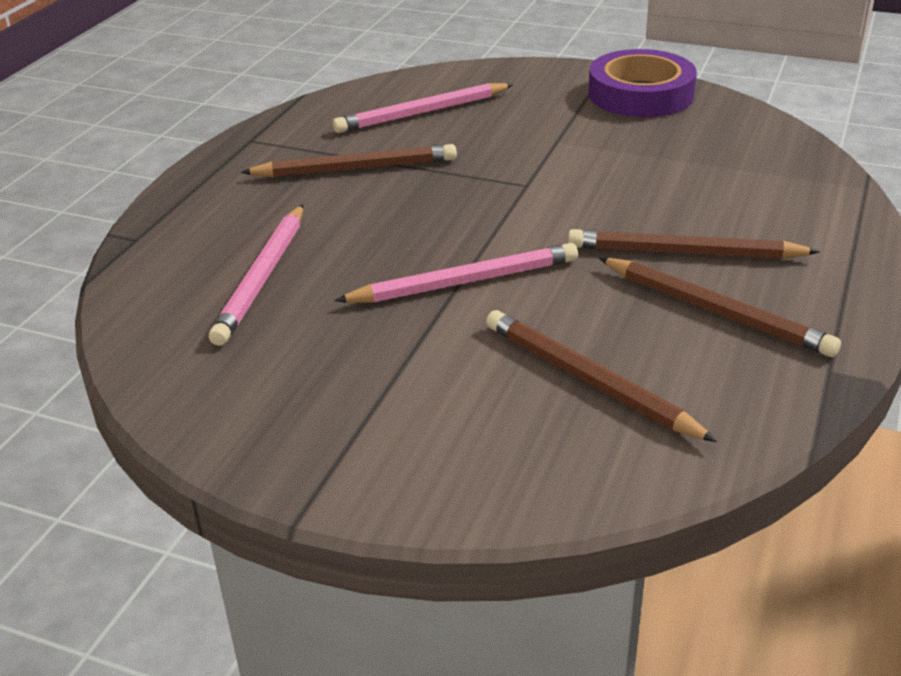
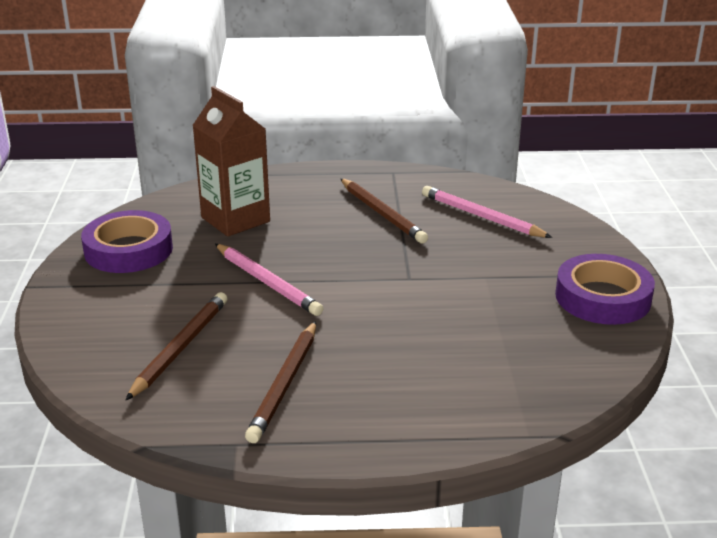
camera: 65 degrees right, 5 degrees down
(262, 278) = (235, 219): pink pencil -> brown carton
(265, 391) = (128, 250): none -> purple tape
(684, 252) = (356, 359): brown pencil -> none

